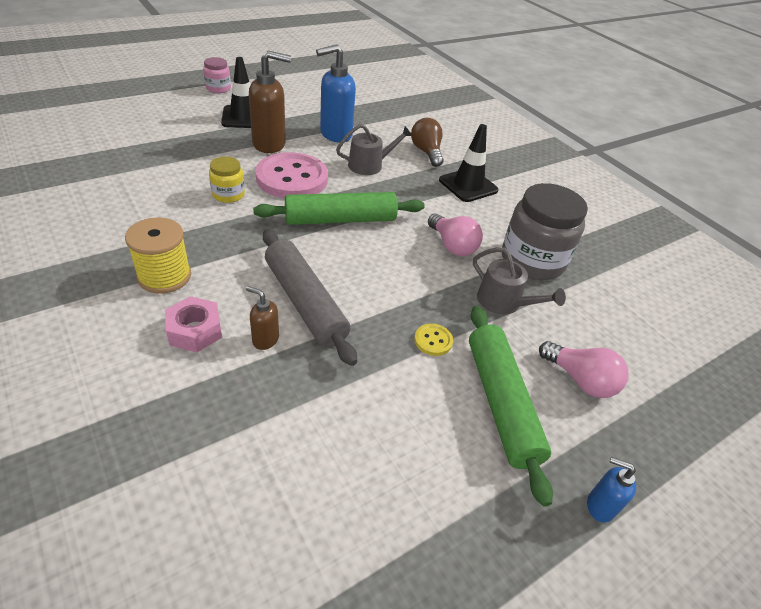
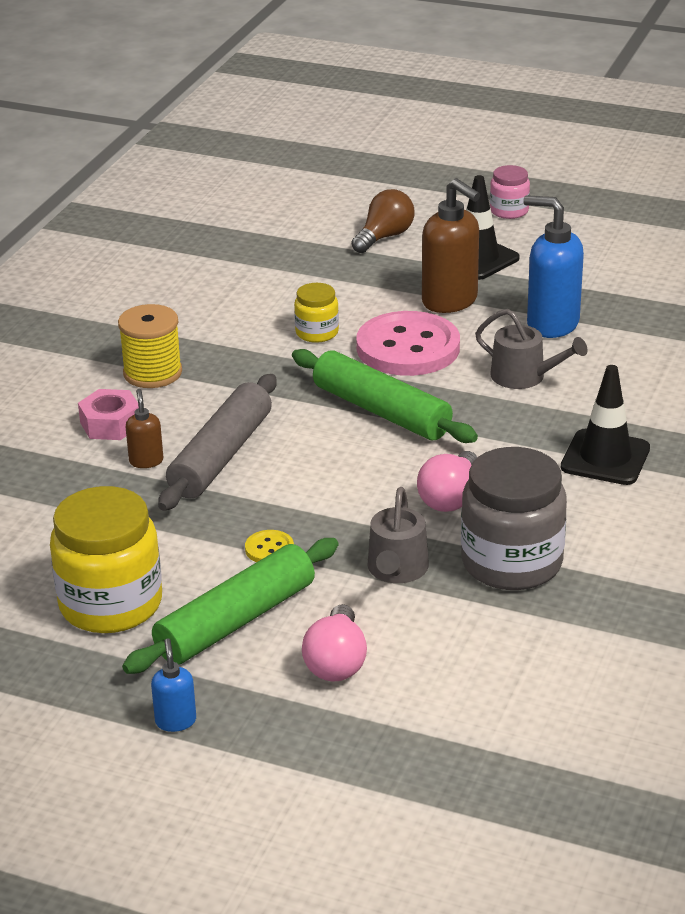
camera: 60 degrees right, 10 degrees down
(423, 462) = (111, 604): none -> yellow jar
(426, 152) = (632, 398): brown light bulb -> brown light bulb (384, 237)

